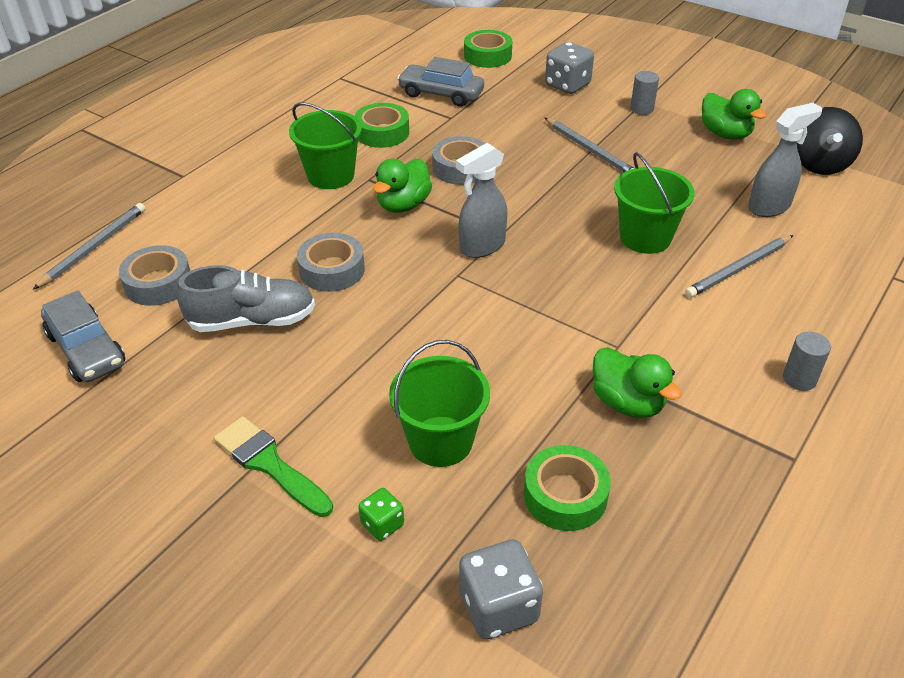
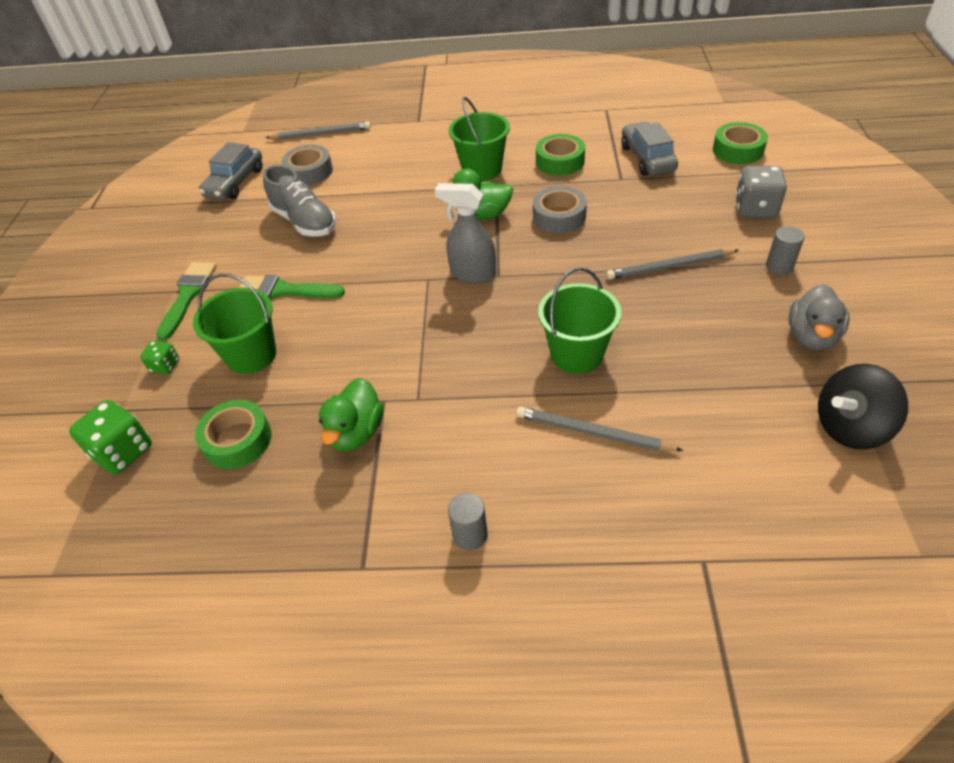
camera: 60 degrees right, 5 degrees up
(332, 270) = (381, 224): grey tape -> none
(358, 378) = (284, 290): none -> green brush
(498, 607) = (123, 452): grey dice -> green dice
(590, 150) = (669, 267): grey pencil -> grey pencil turned 60 degrees clockwise
(725, 134) = (811, 336): green duck -> grey duck
(769, 207) = (720, 417): grey spray bottle -> none

